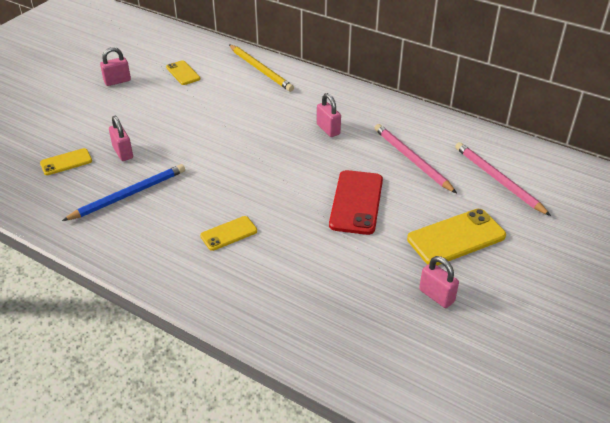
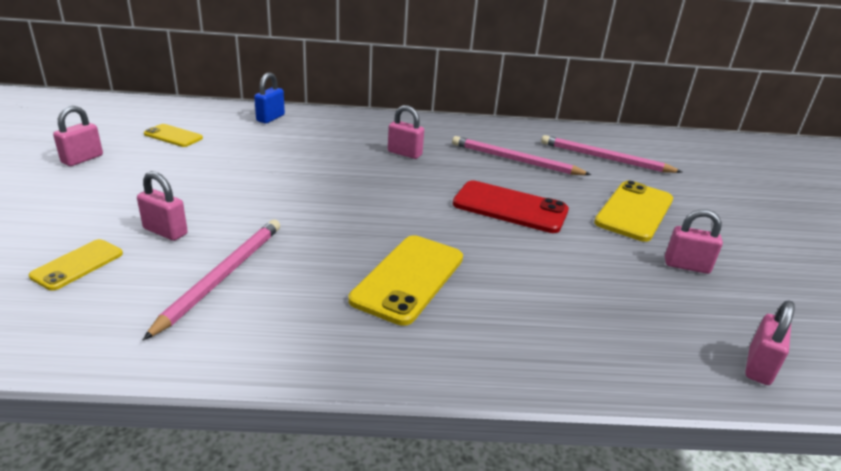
camera: 35 degrees left, 10 degrees down
(129, 194) = (222, 276): blue pencil -> pink pencil
(229, 233) = (408, 279): yellow phone -> yellow phone, size x1.74
(260, 70) = (270, 118): yellow pencil -> blue padlock
(356, 202) = (510, 207): red phone -> red phone turned 45 degrees counterclockwise
(387, 381) = (759, 367): none -> pink padlock

